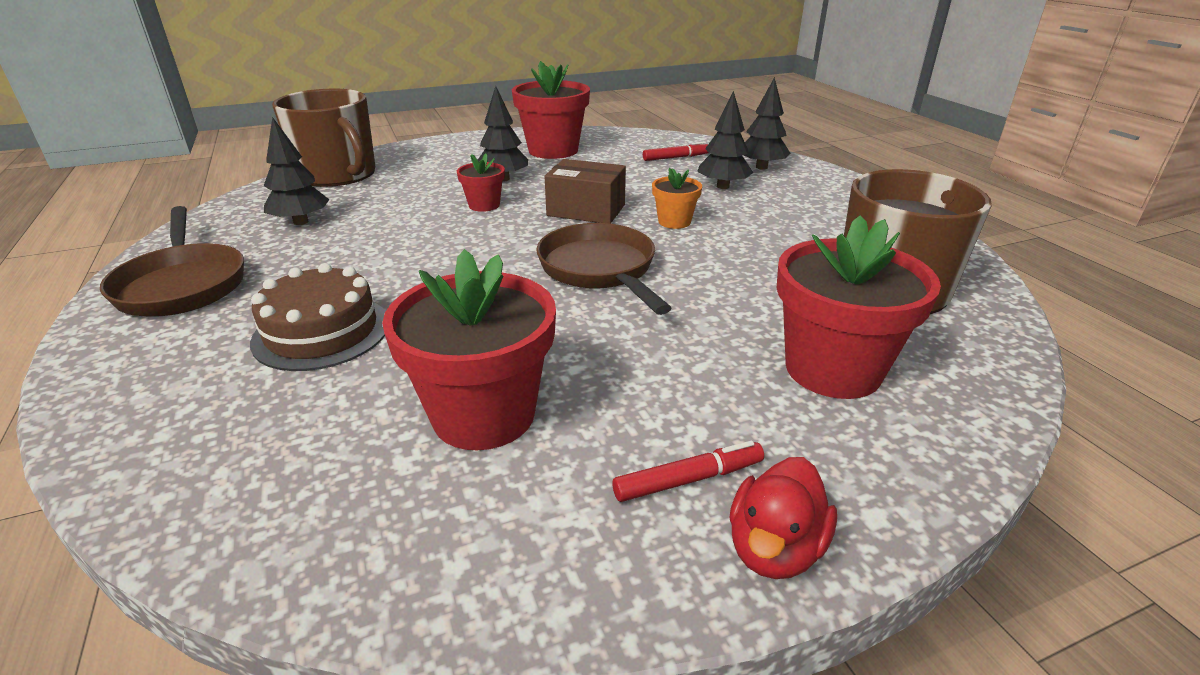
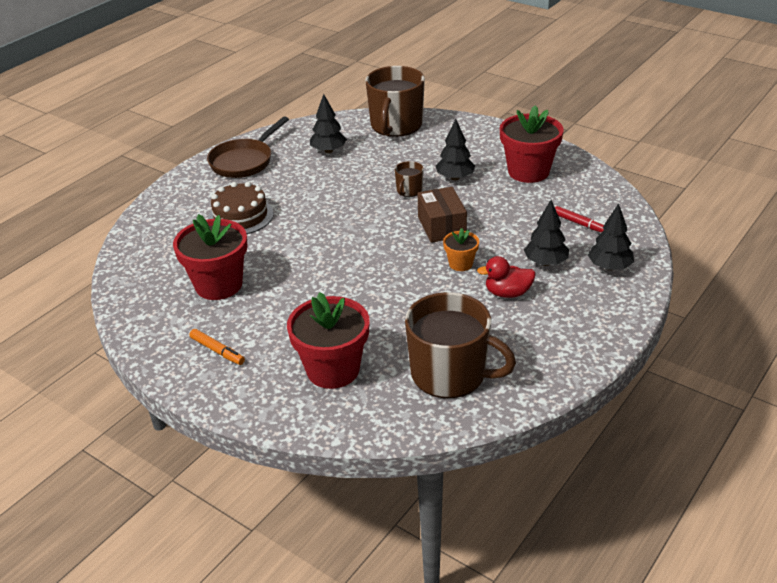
camera: 60 degrees right, 5 degrees up
(484, 205) = (409, 190): red flower pot -> brown mug
(600, 270) = (368, 262): brown pan -> none
(688, 479) = (217, 351): red marker -> orange marker
(774, 548) = (194, 383): red duck -> red duck (507, 293)

